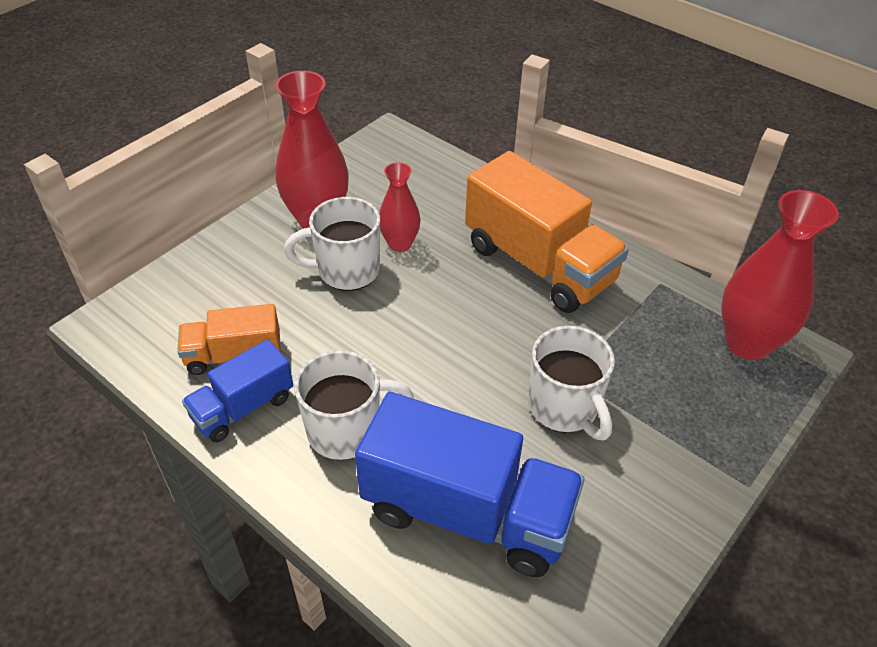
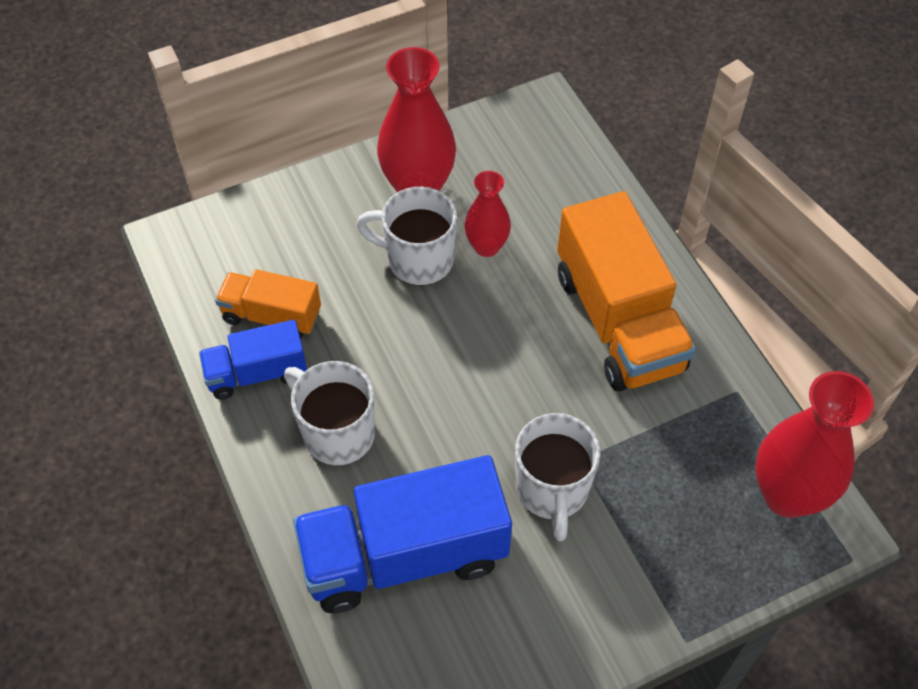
camera: 25 degrees right, 10 degrees up
(346, 431) = (337, 433): white mug -> white mug turned 150 degrees counterclockwise
(467, 512) = (404, 555): blue truck -> blue truck turned 120 degrees clockwise

